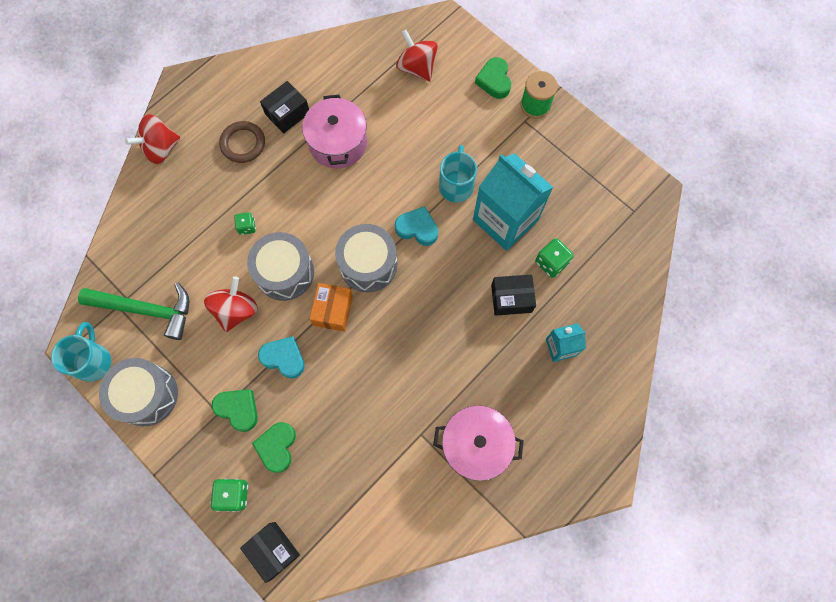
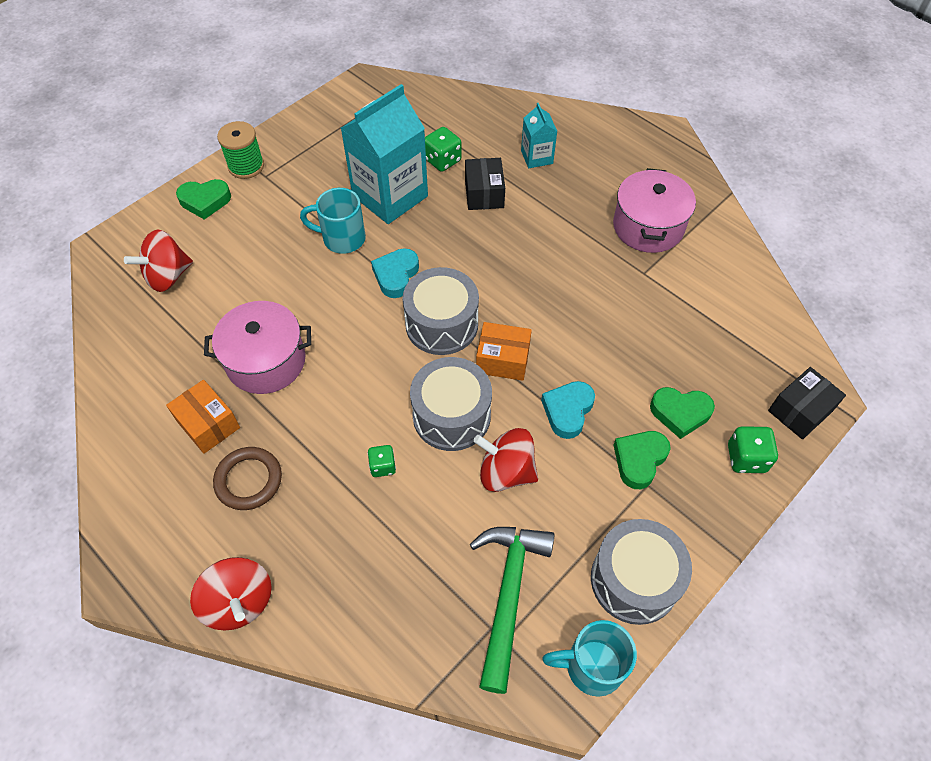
camera: 90 degrees left, 15 degrees down
(287, 113) = (208, 424): black box -> orange box

